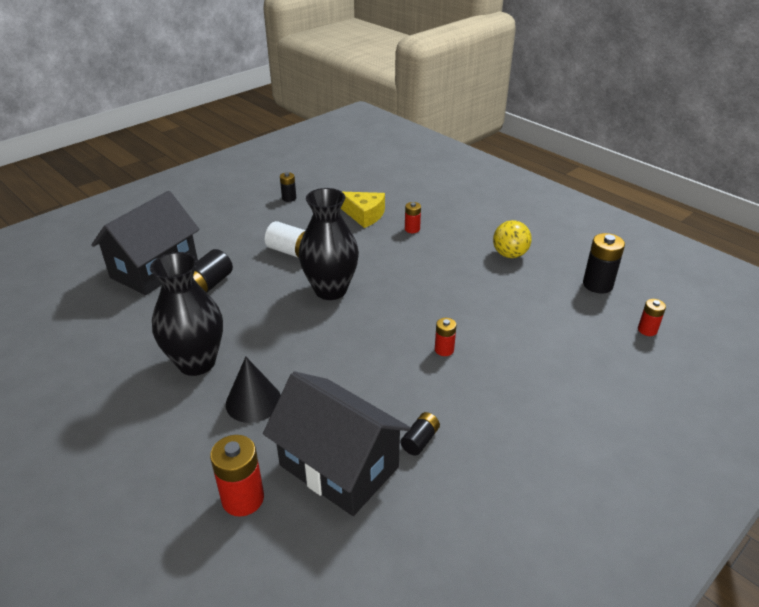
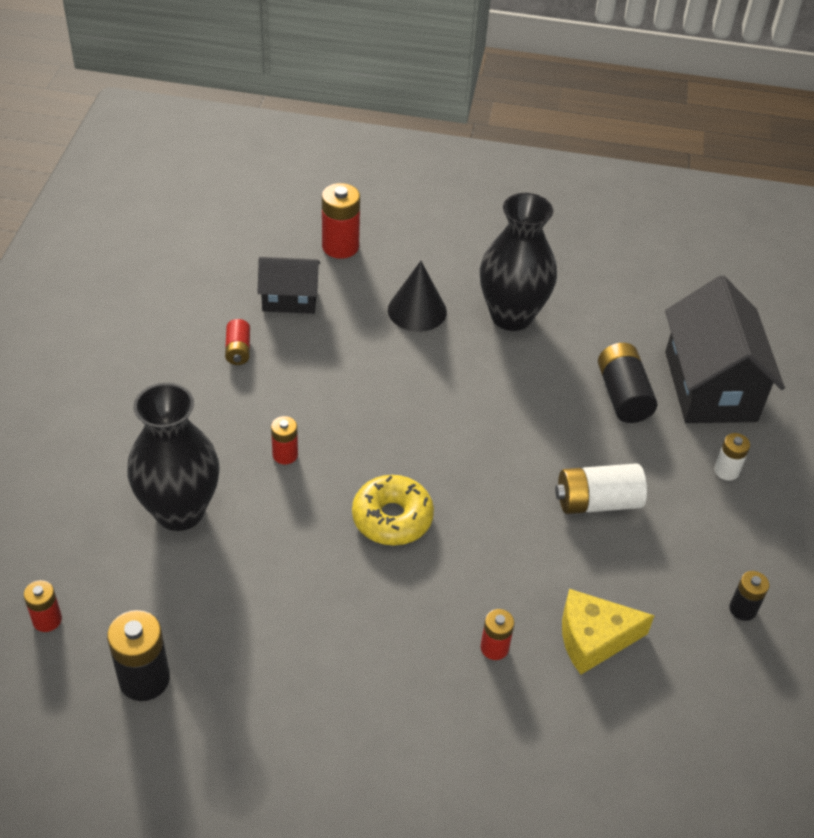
camera: 140 degrees right, 10 degrees up
(214, 236) = (726, 471): none -> white battery
(330, 290) = (485, 467): black vase -> black vase (180, 511)
(339, 466) = (290, 299): black house -> black house, size x0.56
(409, 291) = (392, 518): none -> yellow donut
(420, 440) = (238, 350): black battery -> red battery
(509, 254) = (308, 674): yellow ball -> none

